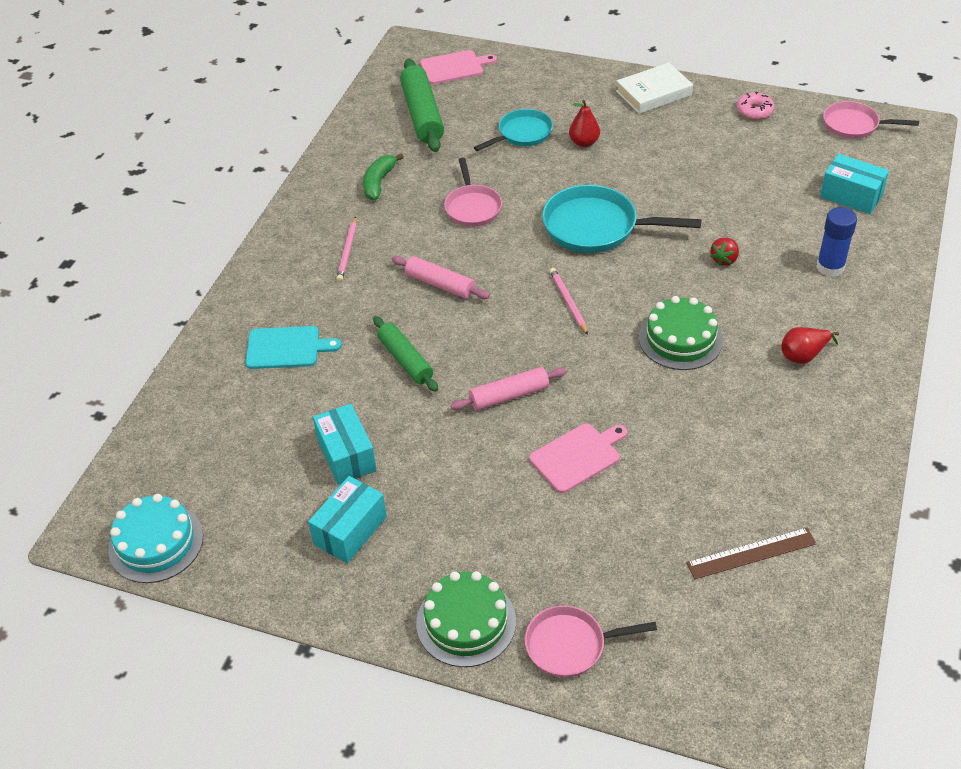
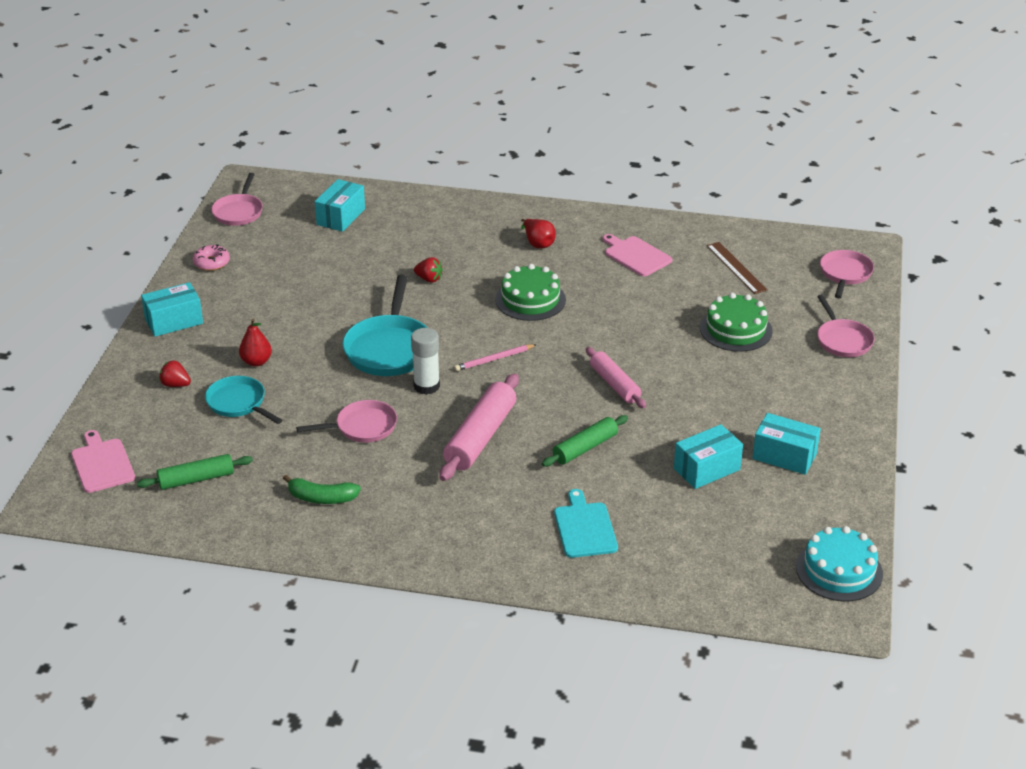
camera: 100 degrees left, 10 degrees down
(347, 251) = (437, 506): pink pencil -> none
(422, 115) = (196, 479): green rolling pin -> green rolling pin, size x0.64
(440, 284) = (480, 437): pink rolling pin -> pink rolling pin, size x1.56
(466, 622) = (844, 388): green cake -> green cake (736, 329)
(529, 251) = (426, 386): none -> white glue stick
(555, 98) = (175, 384): none -> red strawberry
(578, 456) = (671, 345): pink cutting board -> pink cutting board (636, 255)
(653, 93) = (174, 321): white book -> turquoise box
(735, 688) = (845, 274): none -> pink pan
(830, 267) = (433, 229): blue glue stick -> none

